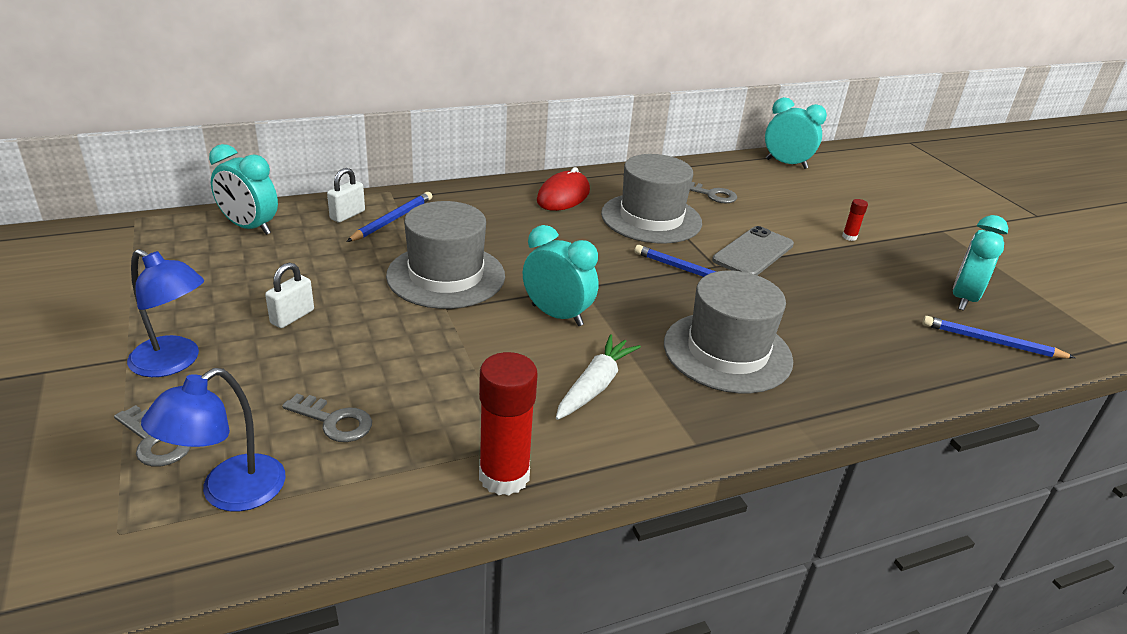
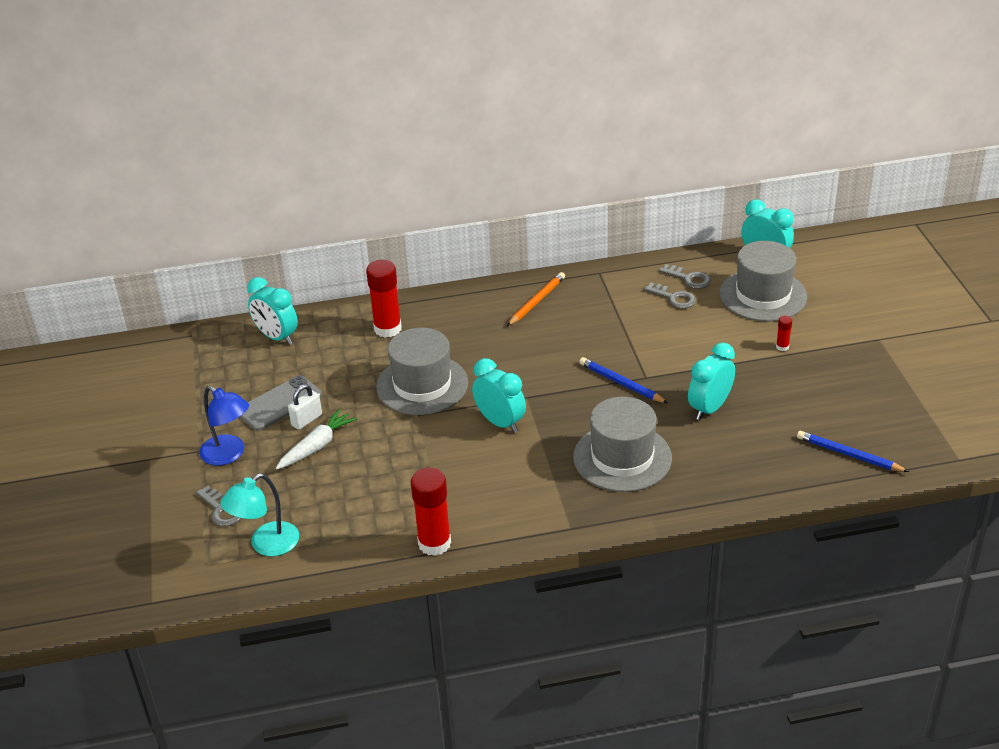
camera: 15 degrees right, 5 degrees up
(229, 493) = (266, 545): blue lamp -> turquoise lamp
(334, 421) = (331, 501): grey key -> grey key (689, 279)
(347, 215) = (352, 324): white padlock -> none
(392, 220) = (387, 329): blue pencil -> red glue stick
(563, 196) = (536, 301): red mouse -> orange pencil
(595, 385) = (512, 482): white carrot -> white carrot (317, 446)
(651, 218) = (607, 326): grey hat -> grey hat (763, 295)
(753, 252) = (684, 363): grey phone -> grey phone (279, 403)
(963, 298) = (851, 413): turquoise clock -> turquoise clock (709, 408)

